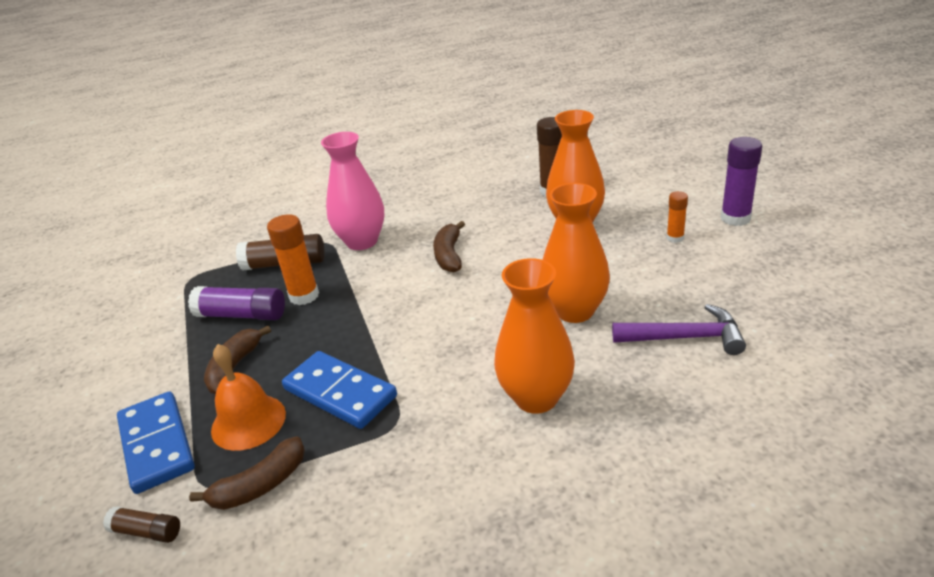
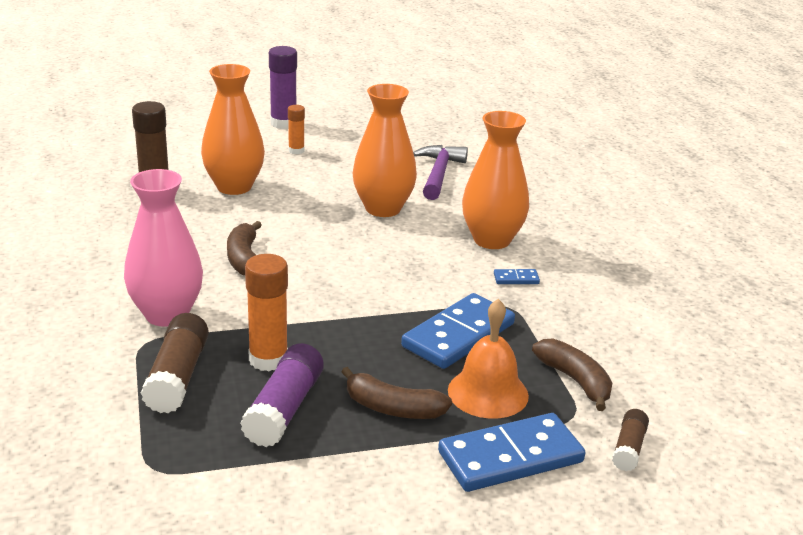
camera: 90 degrees left, 5 degrees down
(449, 255) = (244, 259): brown banana -> brown banana turned 75 degrees clockwise
(453, 425) = (516, 279): none -> blue domino

